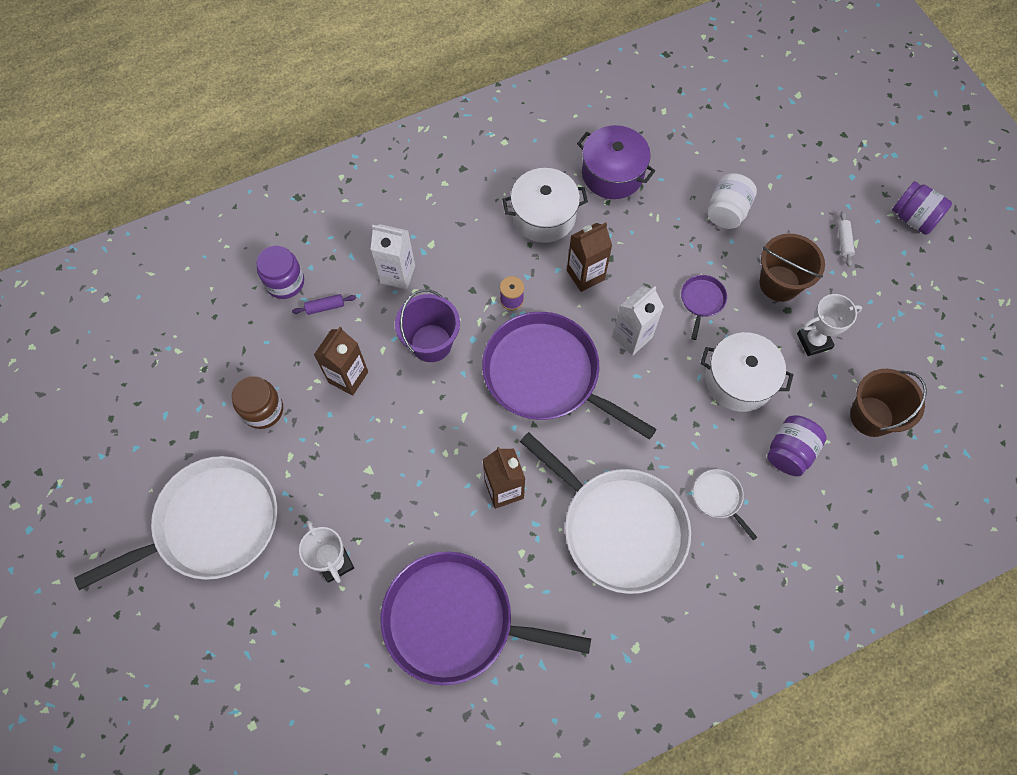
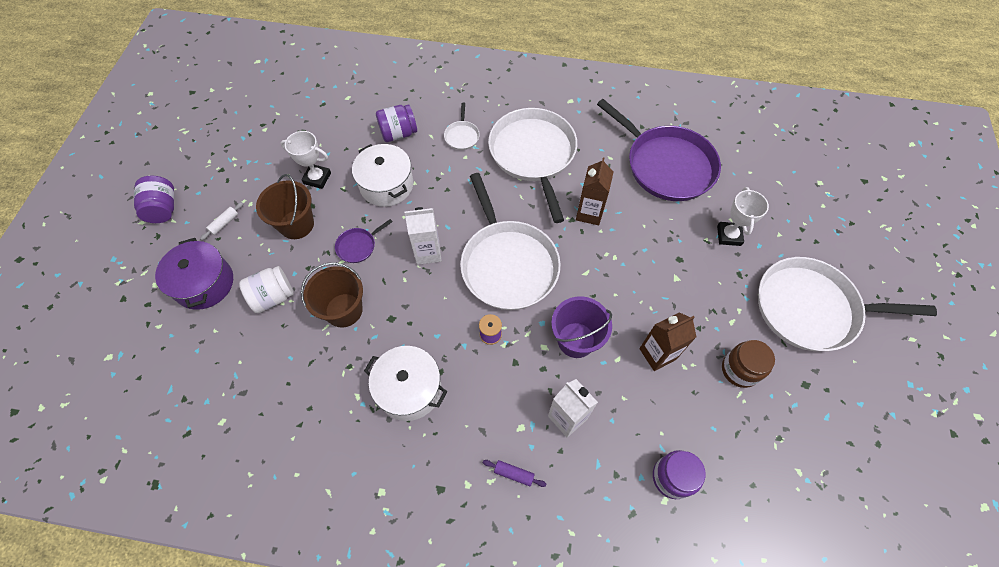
camera: 145 degrees left, 5 degrees down
(325, 307) = (646, 428): purple rolling pin -> purple rolling pin (514, 474)
(546, 375) = (507, 264): purple pan -> white pan
(585, 275) = (420, 317): brown carton -> none
(612, 173) = (321, 390): purple pot -> purple pot (204, 283)
(871, 416) = (333, 123): brown bucket -> brown bucket (344, 310)

